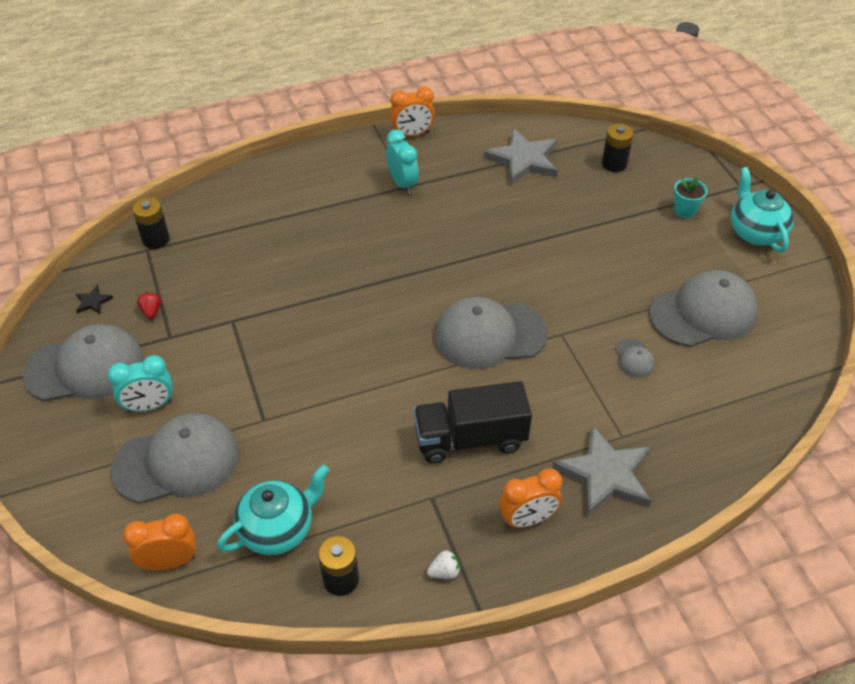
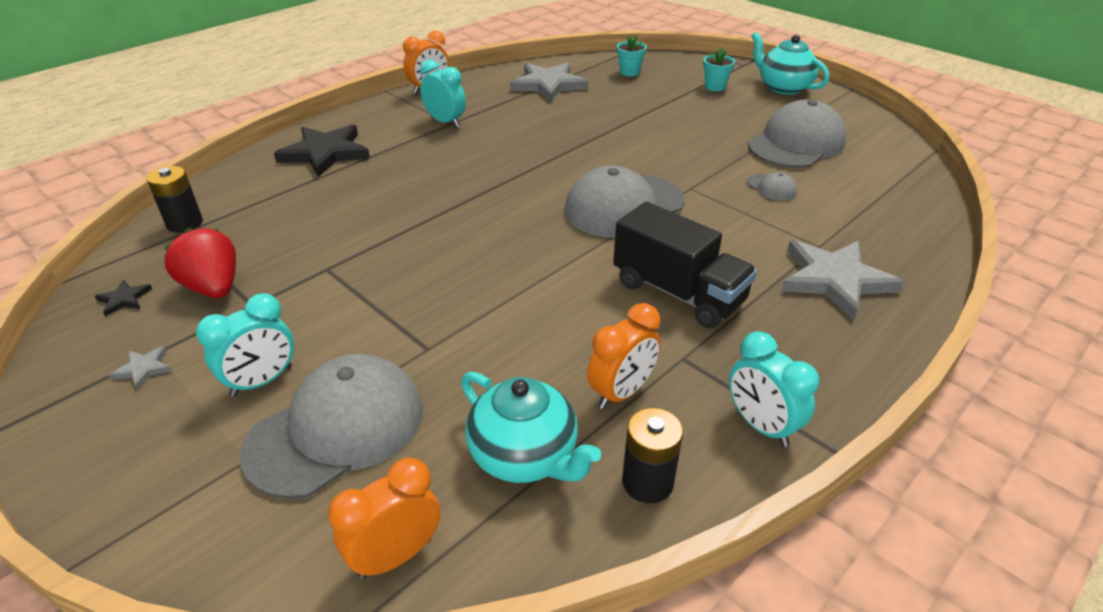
camera: 25 degrees left, 10 degrees down
(85, 367) = (143, 368): grey cap -> grey star
(151, 311) = (213, 287): red strawberry -> red strawberry, size x2.10
(278, 529) = (525, 456): turquoise teapot -> turquoise teapot turned 105 degrees clockwise
(287, 193) = (325, 153): none -> black star
(444, 572) = (760, 425): white strawberry -> turquoise clock
(470, 439) = (678, 292): black truck -> black truck turned 105 degrees counterclockwise
(527, 519) = (800, 343): orange clock -> orange clock (621, 392)
(614, 164) = (629, 72): black battery -> turquoise flower pot

